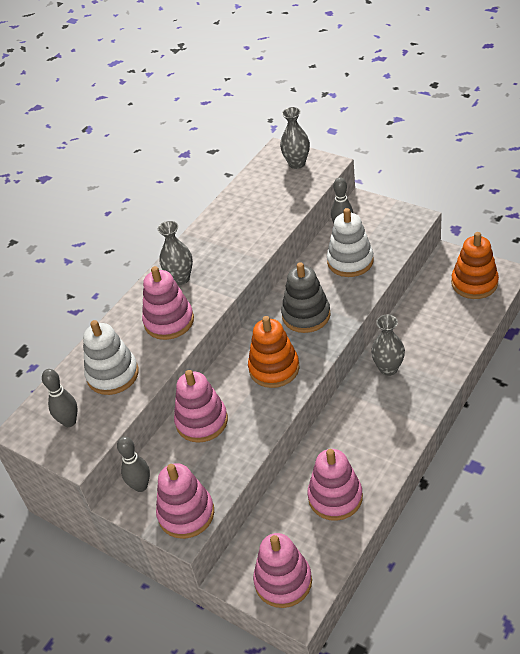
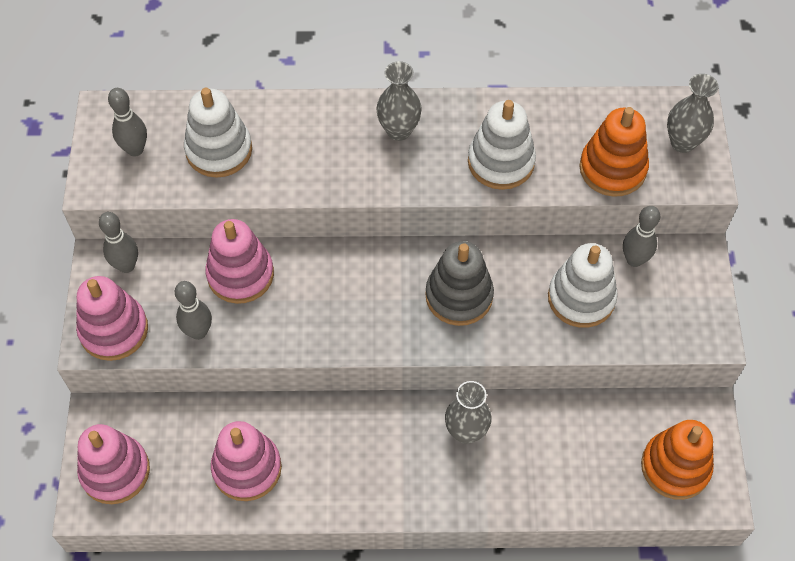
camera: 50 degrees right, 15 degrees up
(169, 321) = (326, 158): pink stacking toy -> none
(227, 462) = (198, 332): none -> grey bowling pin
(244, 241) = (501, 162): none -> white stacking toy
(274, 368) = (356, 306): orange stacking toy -> orange stacking toy (612, 169)

